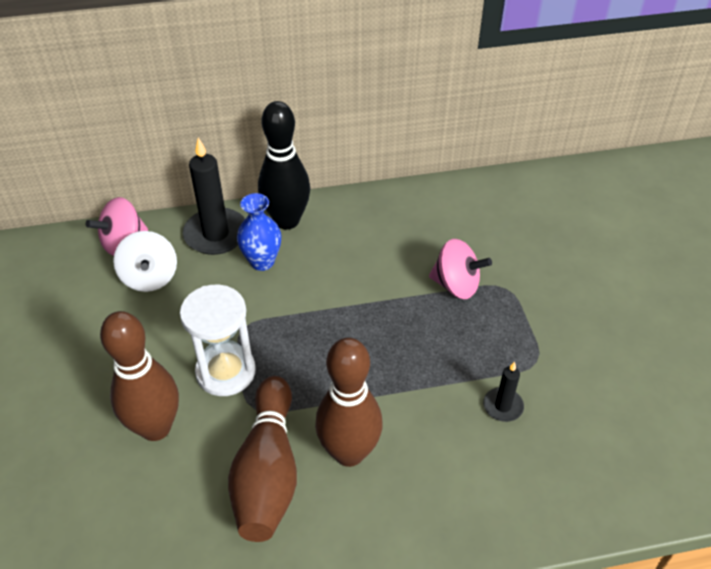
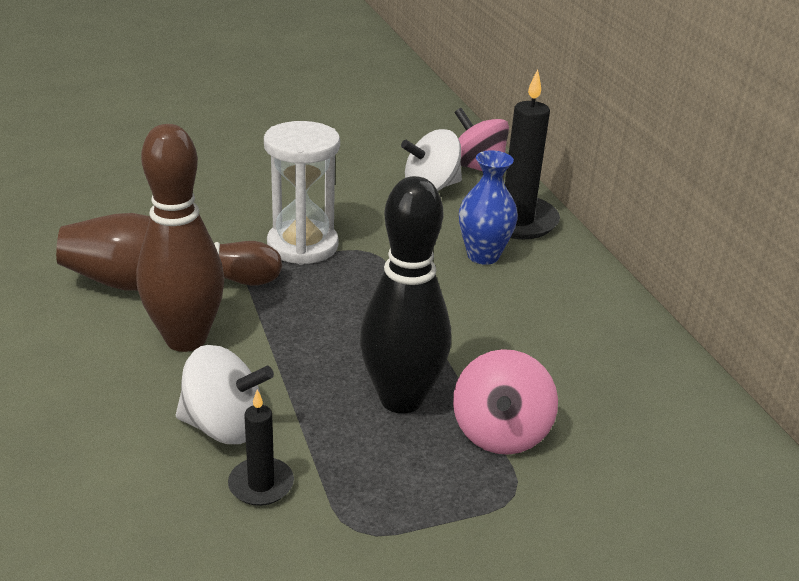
camera: 80 degrees right, 15 degrees down
(155, 427) = (225, 212): brown bowling pin -> none
(287, 220) = (566, 268): black bowling pin -> black bowling pin (401, 399)
(449, 426) = (224, 426): none -> white spinning top

